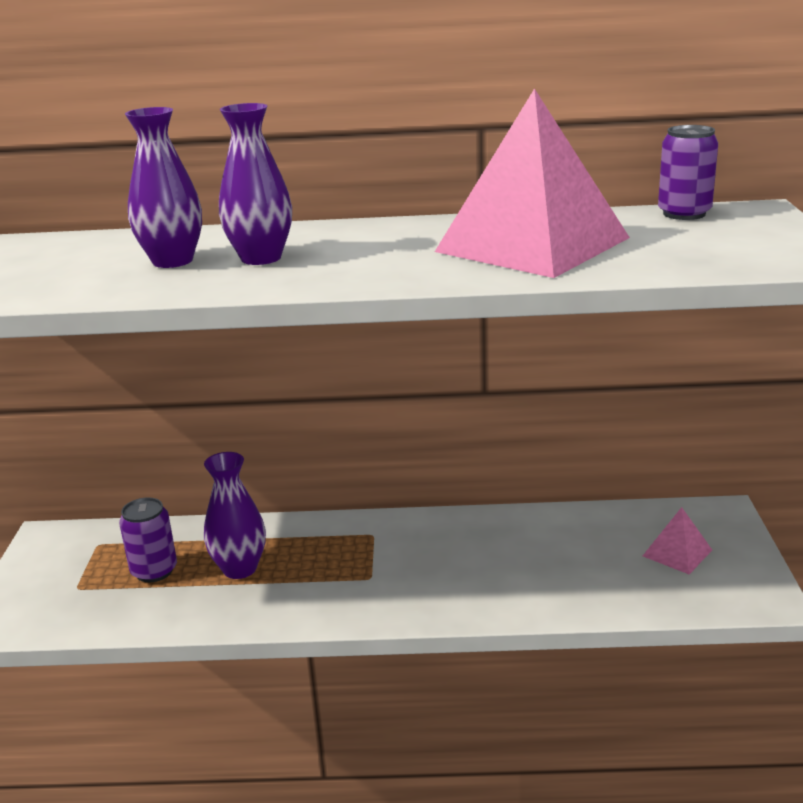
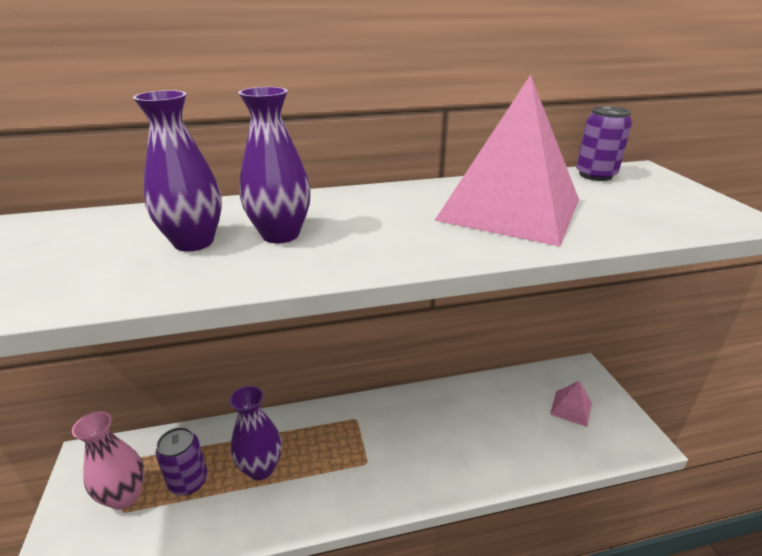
camera: 15 degrees left, 5 degrees up
(82, 575) = (124, 496): none -> pink vase

